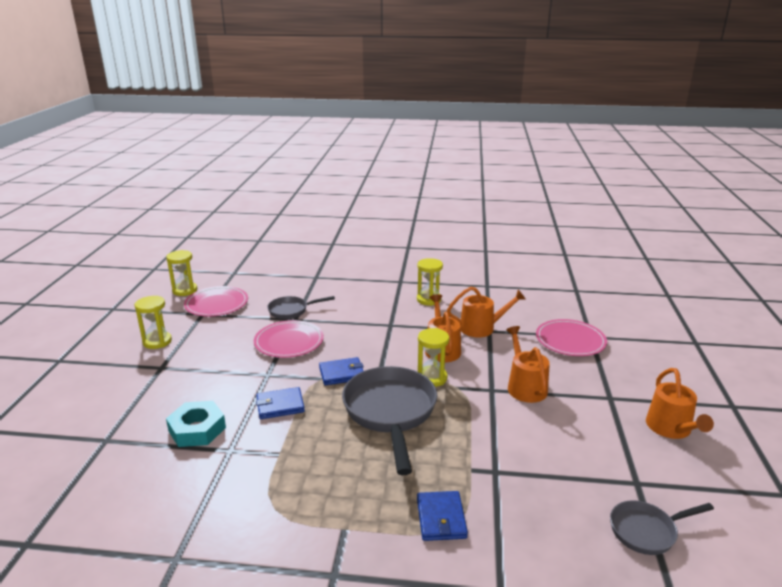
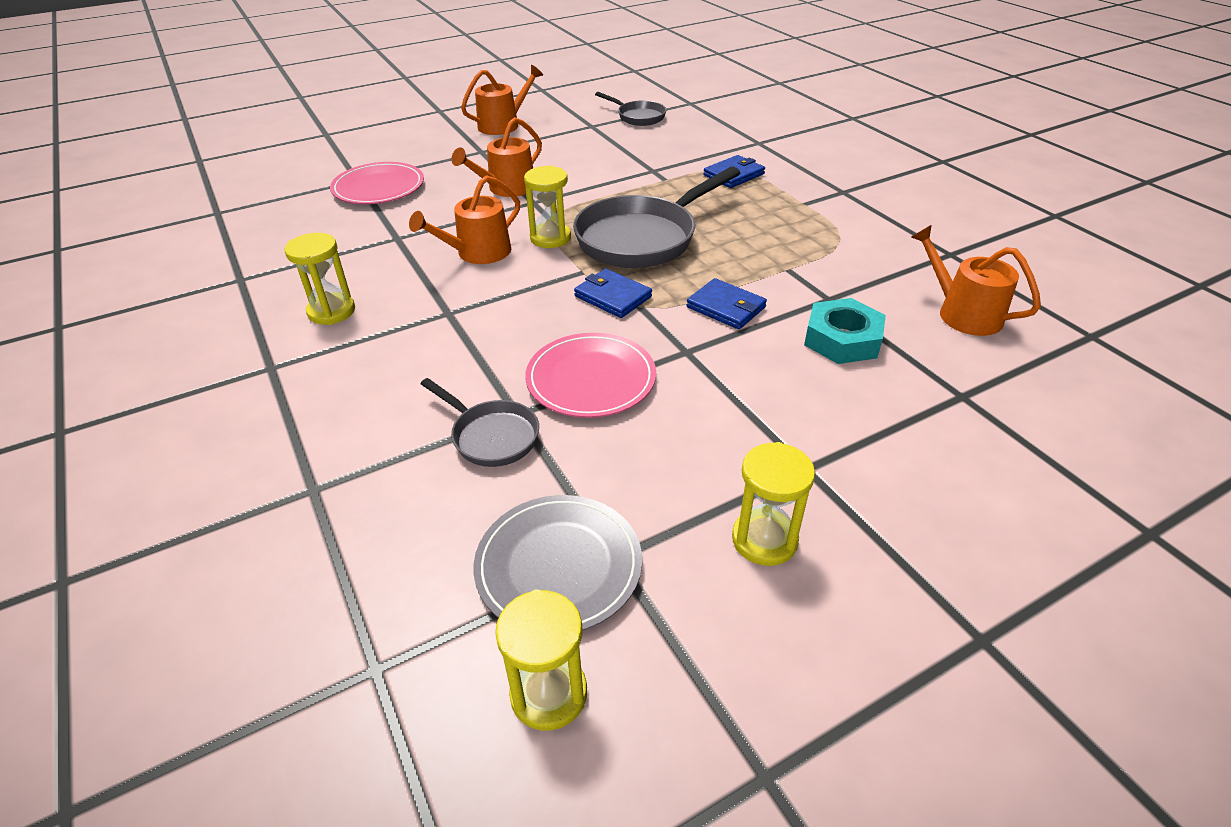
camera: 125 degrees left, 15 degrees up
(216, 304) = (558, 566): pink plate -> grey plate
(481, 328) = (394, 244): orange watering can -> orange watering can (962, 313)

